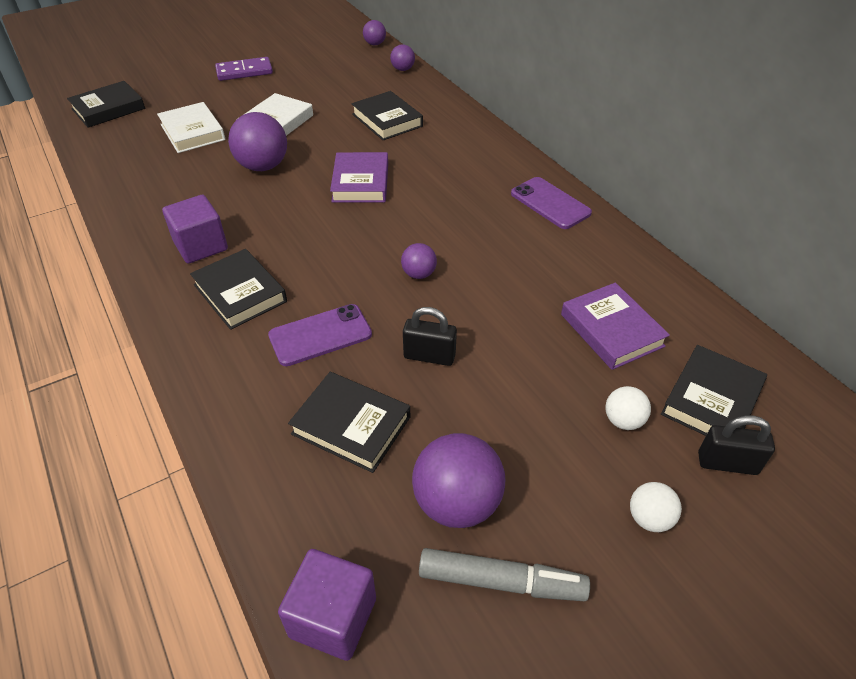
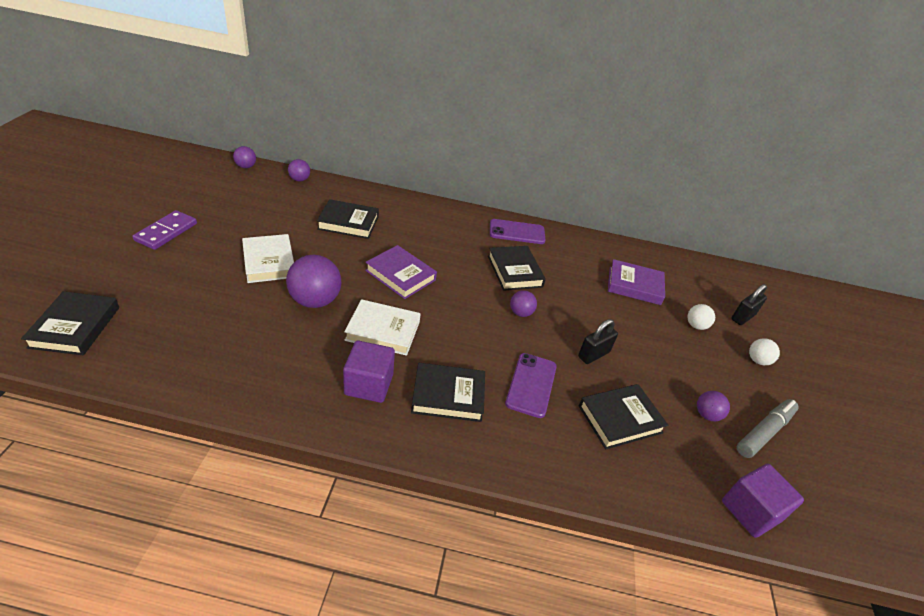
camera: 55 degrees left, 5 degrees down
(192, 132) = (207, 305): white book -> white book (383, 331)
(457, 503) = (706, 415): purple ball -> purple ball, size x0.53
(711, 400) = (704, 293): black book -> black book (514, 271)

